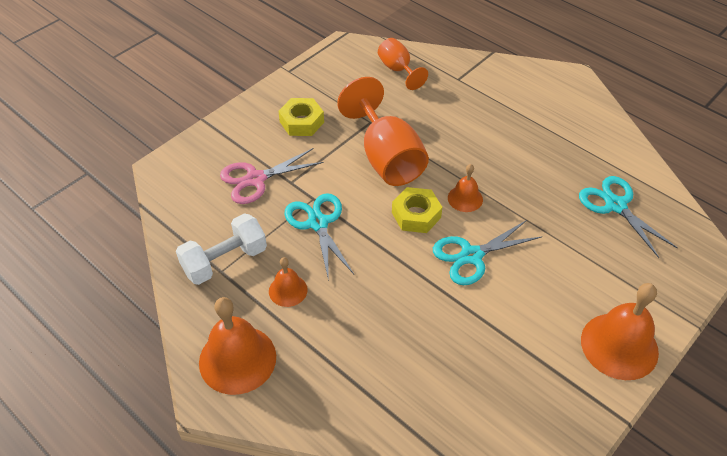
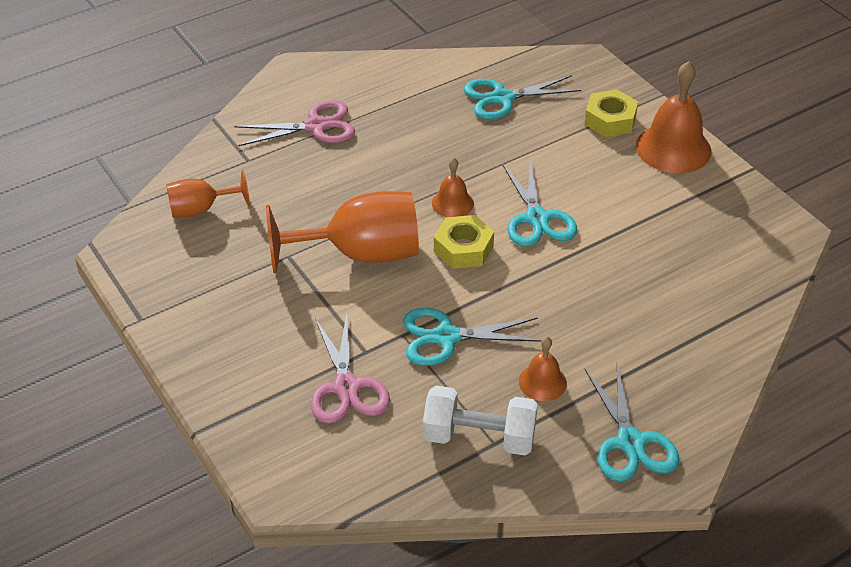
camera: 75 degrees left, 5 degrees down
(225, 261) = (479, 437): white dumbbell -> white dumbbell turned 60 degrees counterclockwise
(237, 359) = (630, 443): orange bell -> turquoise scissors
(302, 122) = (257, 323): yellow nut -> yellow nut (610, 120)
(514, 103) = (316, 126): none -> pink scissors

